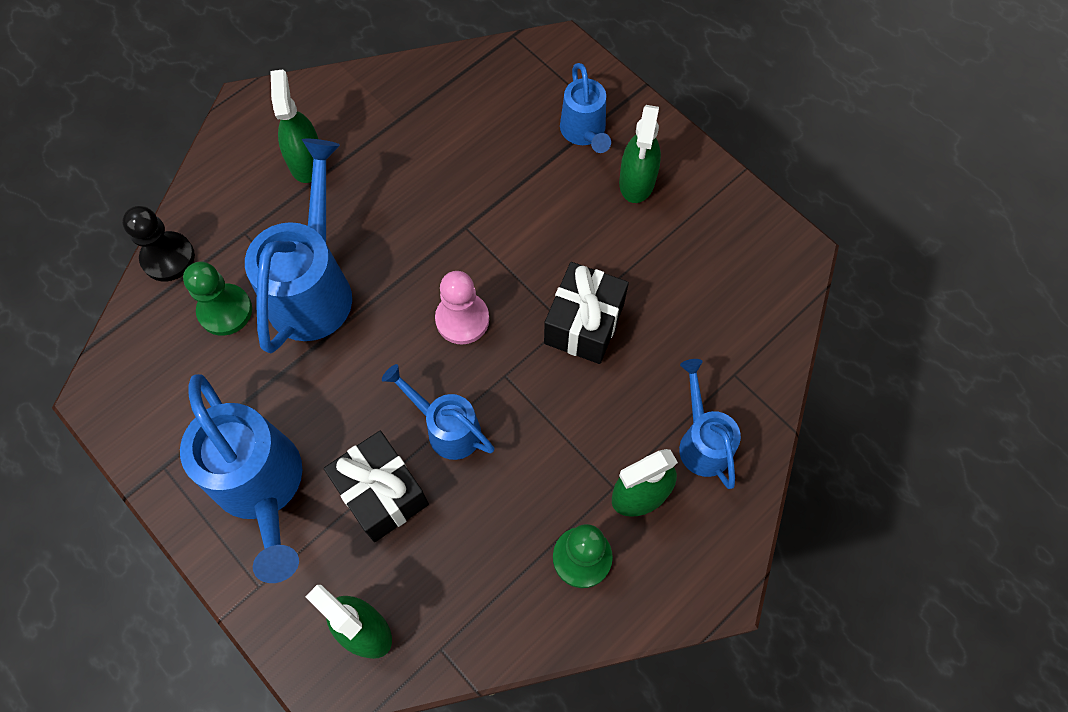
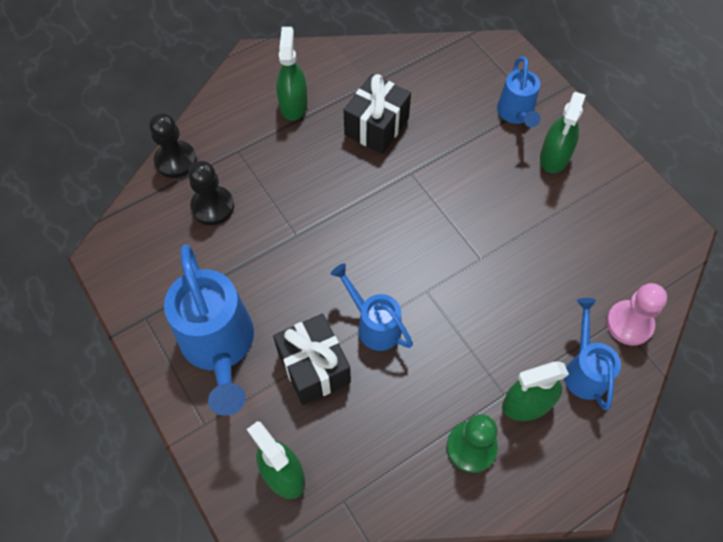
camera: 10 degrees right, 5 degrees down
(225, 311) = (213, 206): green pawn -> black pawn
(313, 288) = (284, 200): blue watering can -> none
(462, 319) = (398, 242): pink pawn -> pink pawn (629, 323)
(584, 324) = (497, 261): black gift -> black gift (376, 126)

